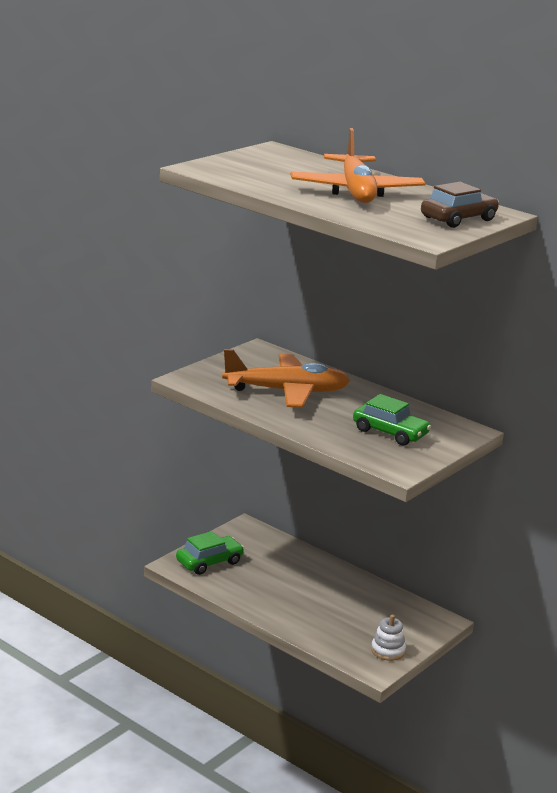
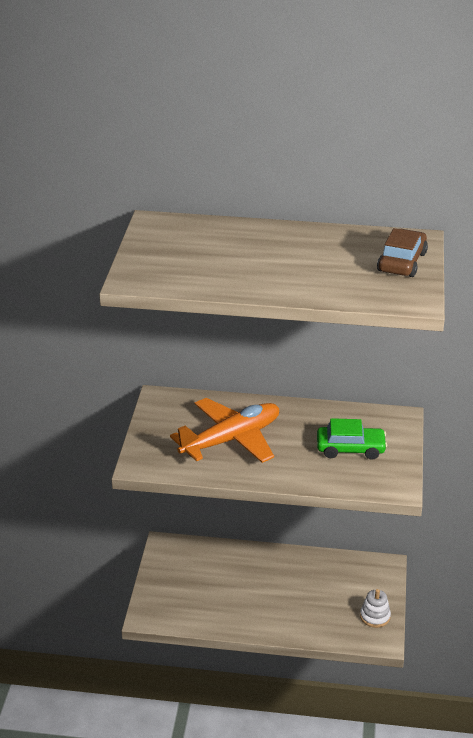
camera: 30 degrees left, 10 degrees up
(209, 562) = (169, 599): green car -> none
(356, 192) = (289, 258): orange plane -> none

